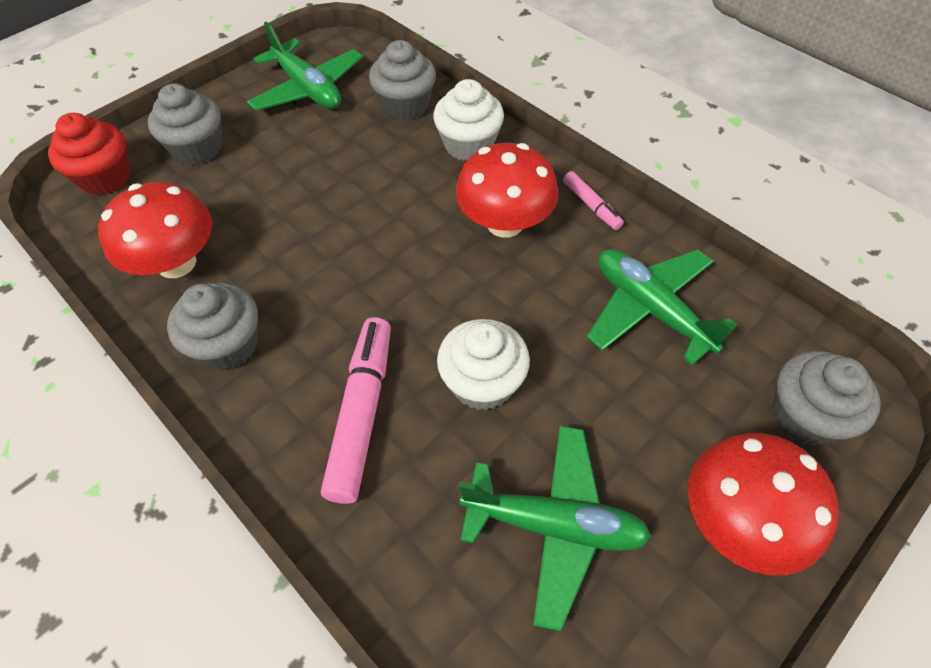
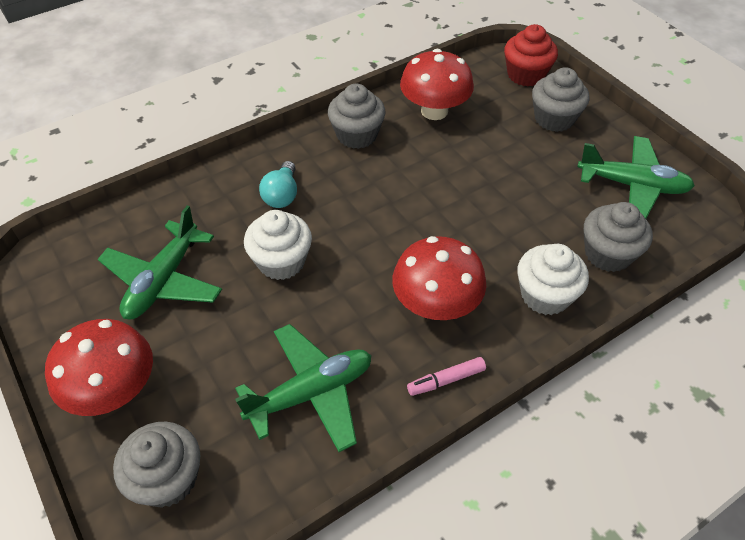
camera: 100 degrees right, 5 degrees down
(308, 89) = (632, 185): green plane -> green plane turned 135 degrees counterclockwise
(362, 413) = (282, 195): pink marker -> turquoise light bulb

